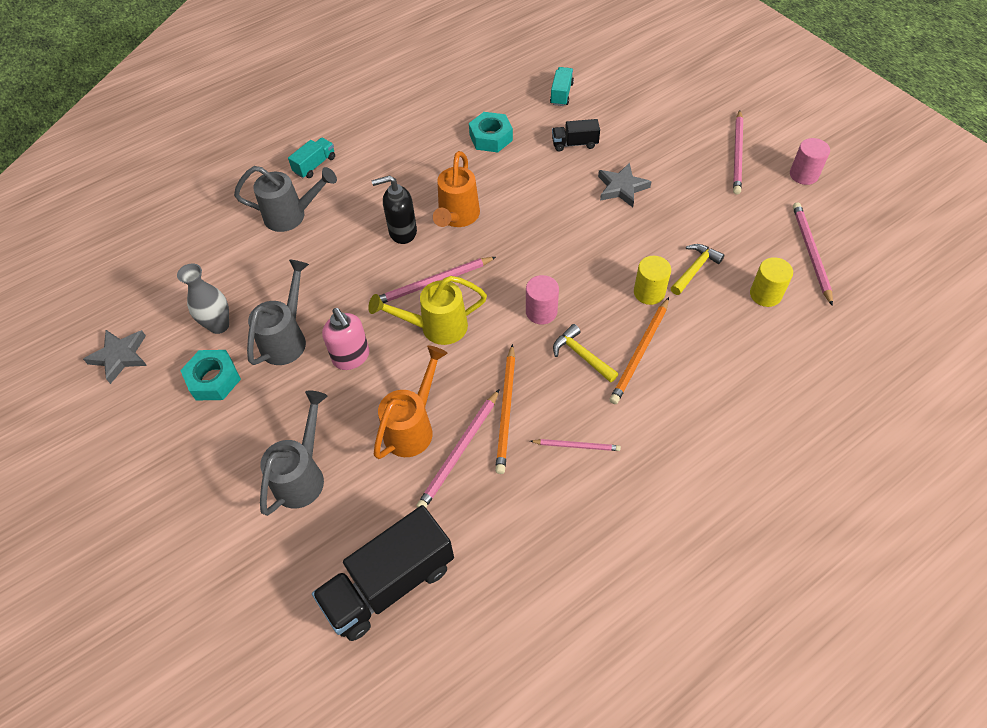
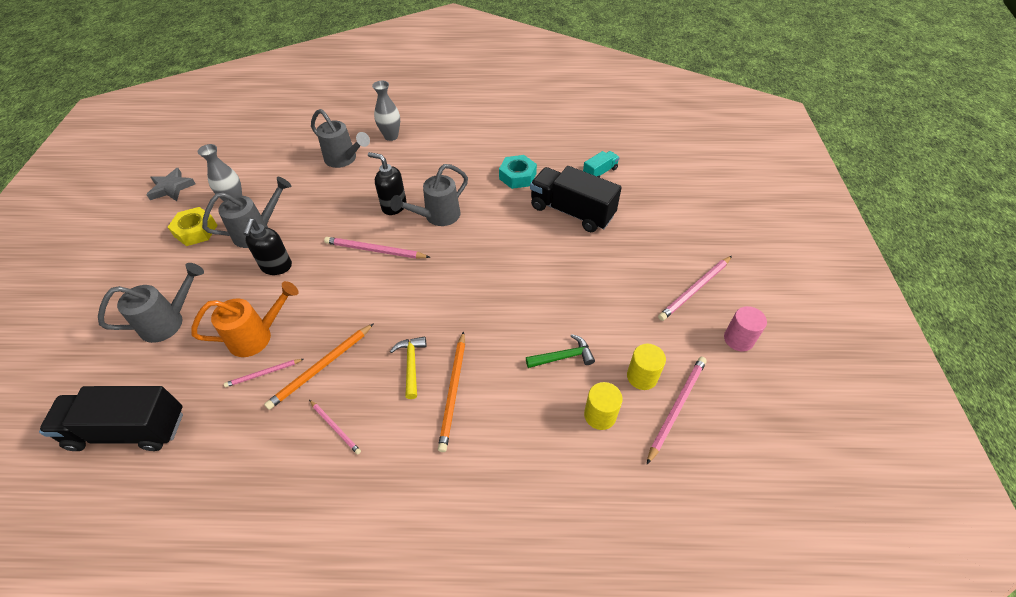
camera: 35 degrees right, 5 degrees down
(213, 379) = (196, 231): turquoise nut -> yellow nut
(315, 165) = (391, 136): turquoise truck -> grey vase
(351, 357) = (276, 267): pink soap dispenser -> black soap dispenser
(435, 327) = (343, 280): yellow watering can -> none
(457, 218) = (437, 217): orange watering can -> grey watering can
(459, 451) = (263, 373): pink pencil -> pink pencil, size x0.60
(541, 312) = (419, 314): pink cylinder -> none
(574, 144) = (571, 211): black truck -> black truck, size x2.04
(622, 188) = (572, 262): grey star -> none
(640, 352) = (453, 392): orange pencil -> orange pencil turned 60 degrees counterclockwise
(649, 292) = (509, 351): yellow cylinder -> yellow cylinder (642, 376)
(695, 269) = (563, 357): yellow hammer -> green hammer

